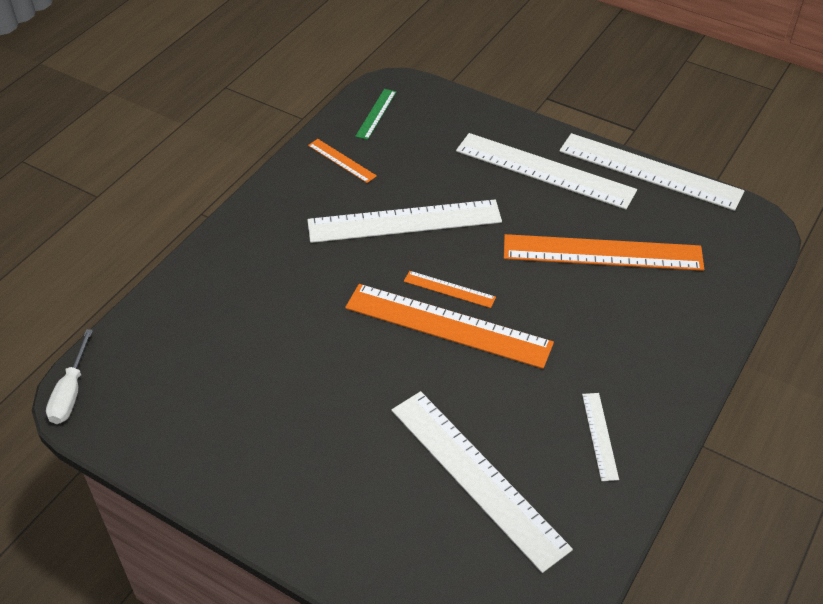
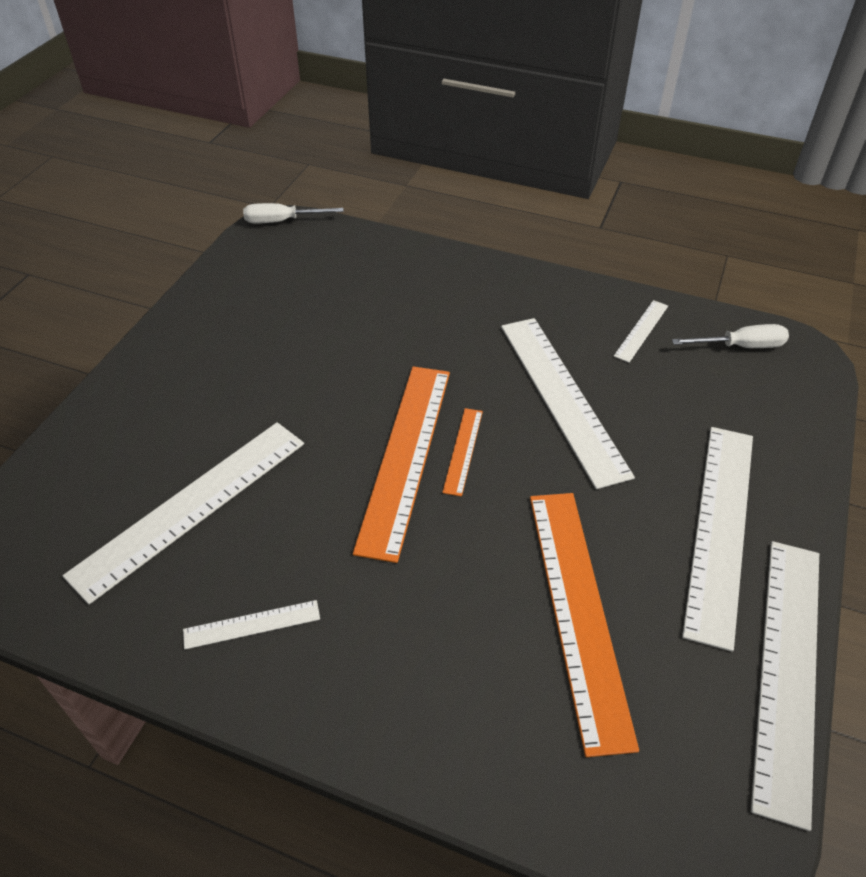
camera: 80 degrees right, 0 degrees up
(341, 160) = (641, 330): orange ruler -> white ruler
(376, 114) = (740, 346): green ruler -> white screwdriver

